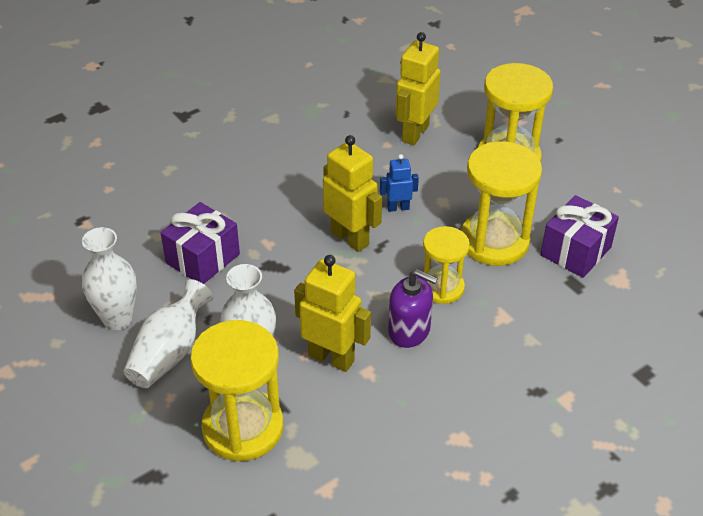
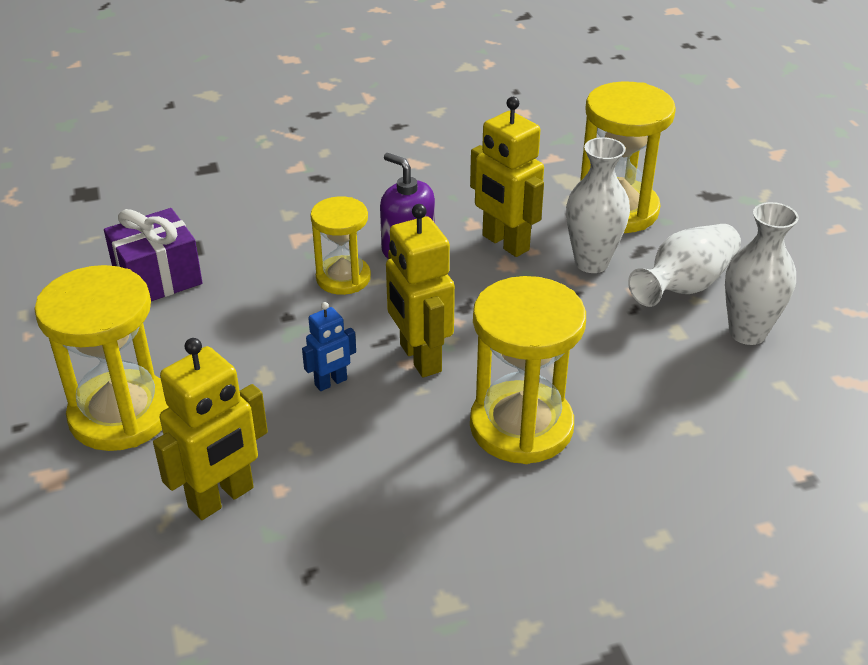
camera: 160 degrees left, 5 degrees down
(203, 258) = (627, 379): purple gift -> none
(398, 208) = (331, 382): blue robot -> blue robot turned 45 degrees counterclockwise
(494, 241) = (242, 311): yellow hourglass -> yellow hourglass (521, 426)

